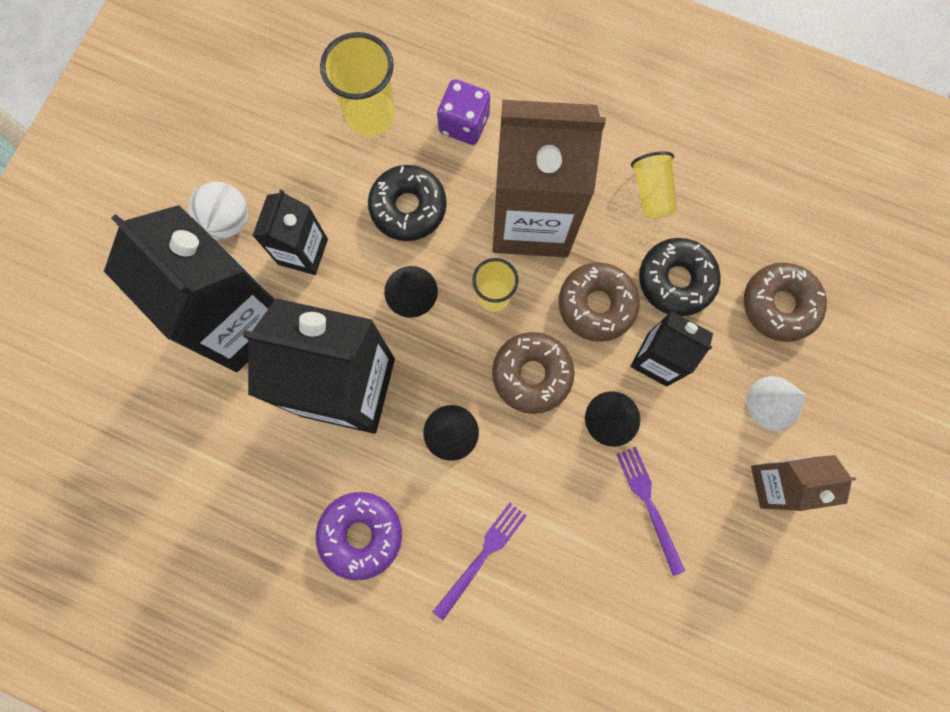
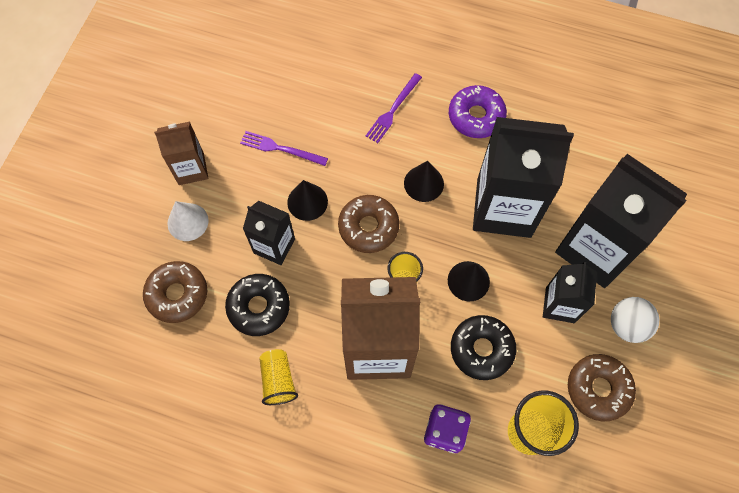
camera: 175 degrees right, 10 degrees down
(596, 305) = (321, 282): brown donut -> brown donut (598, 389)
(649, 505) = (280, 149): purple fork -> purple fork turned 135 degrees clockwise

